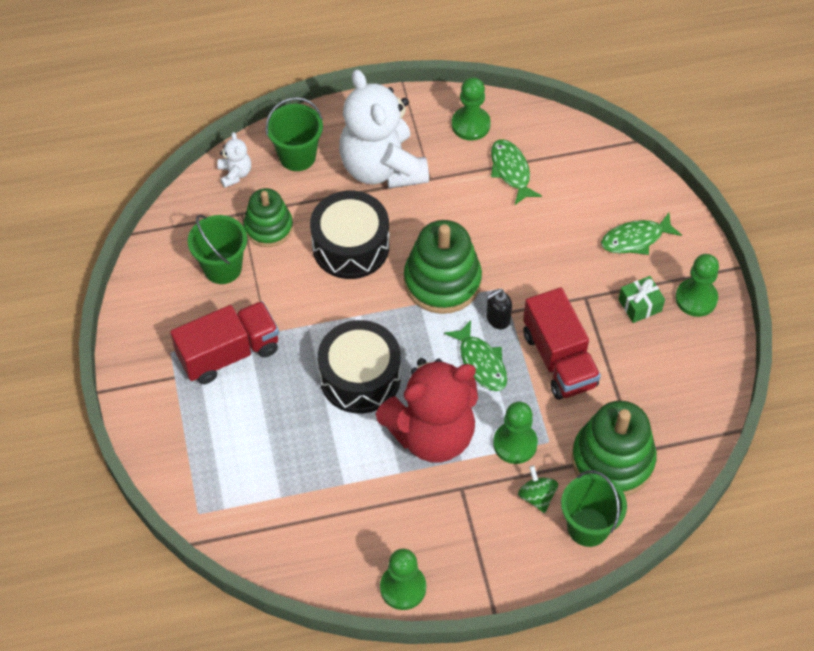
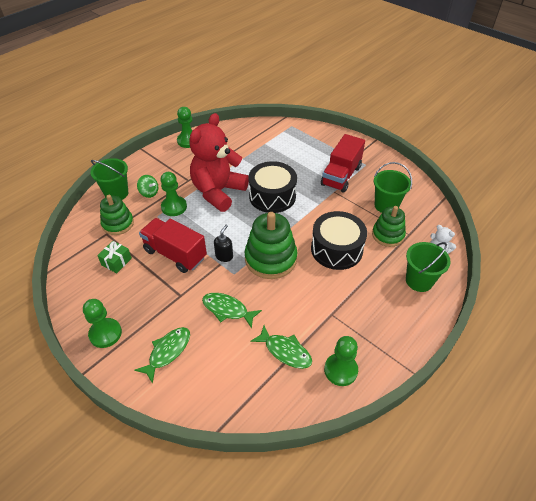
camera: 145 degrees right, 10 degrees down
(382, 168) = (365, 303): white teddy bear -> none
(481, 362) = (217, 231): green fish -> green fish (227, 309)
(612, 460) = (118, 224): green stacking toy -> green stacking toy, size x0.64
(639, 305) = (142, 309): green gift -> green gift (116, 262)

